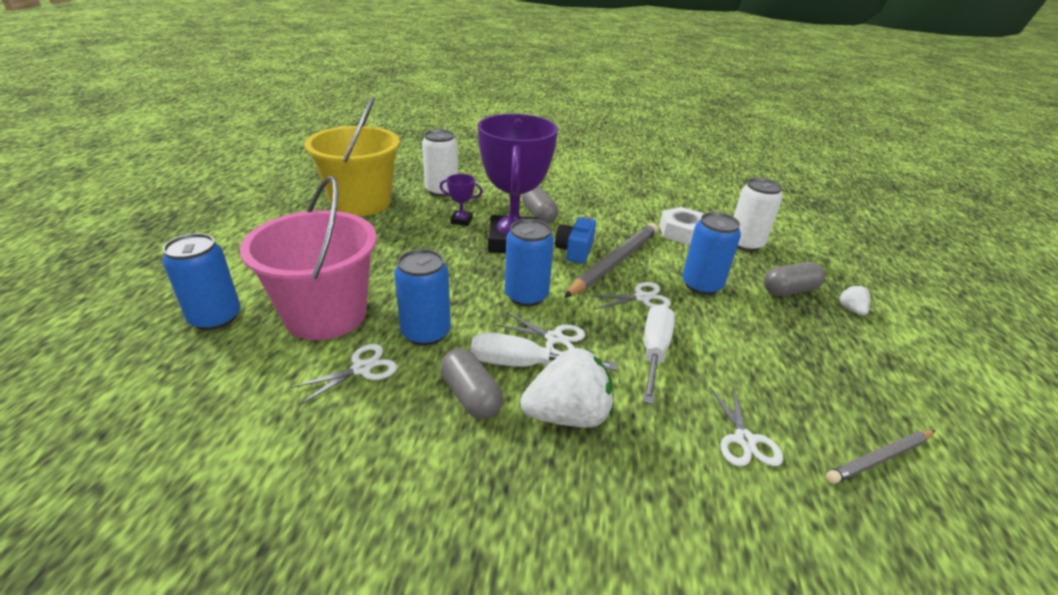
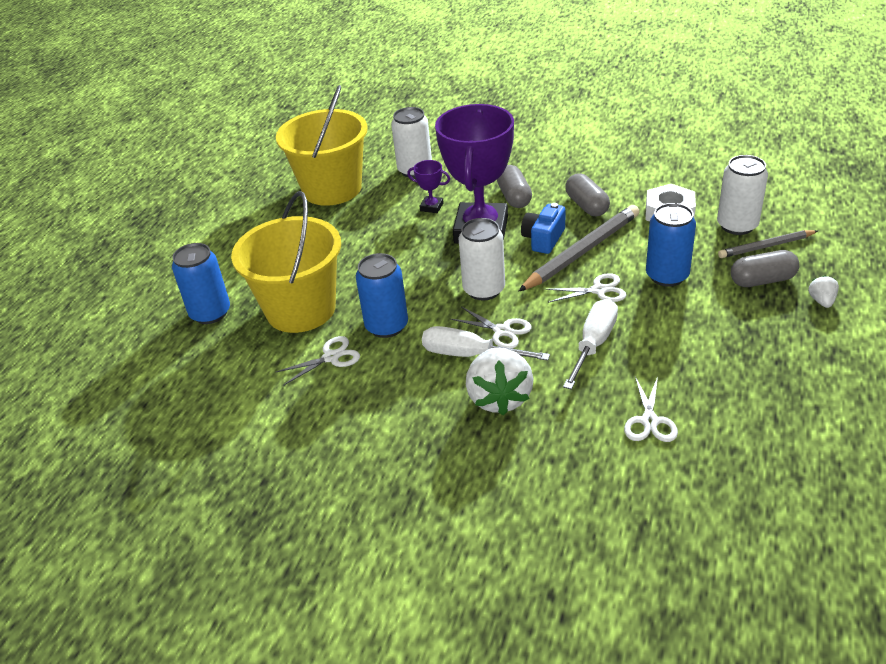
camera: 15 degrees right, 5 degrees up
(326, 314) = (301, 309): pink bucket -> yellow bucket
(471, 396) = (420, 381): grey capsule -> grey capsule (587, 206)
(526, 296) = (484, 289): blue can -> white can
(568, 415) = (499, 398): white strawberry -> white strawberry turned 90 degrees clockwise
(879, 458) = (768, 439): grey pencil -> grey pencil (765, 246)

